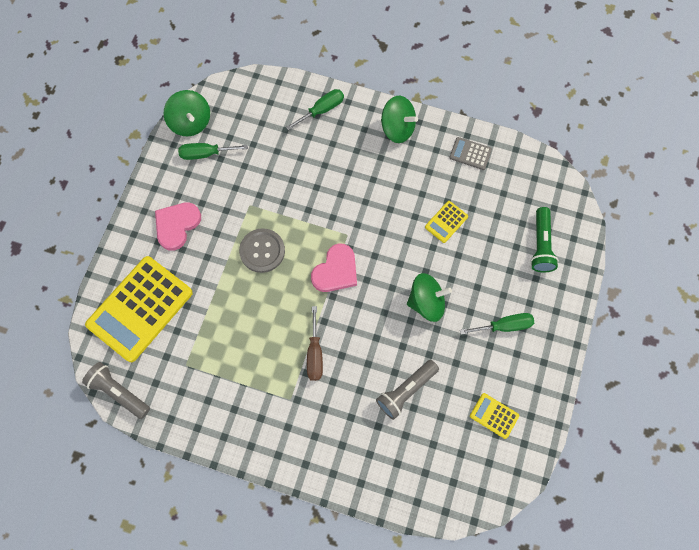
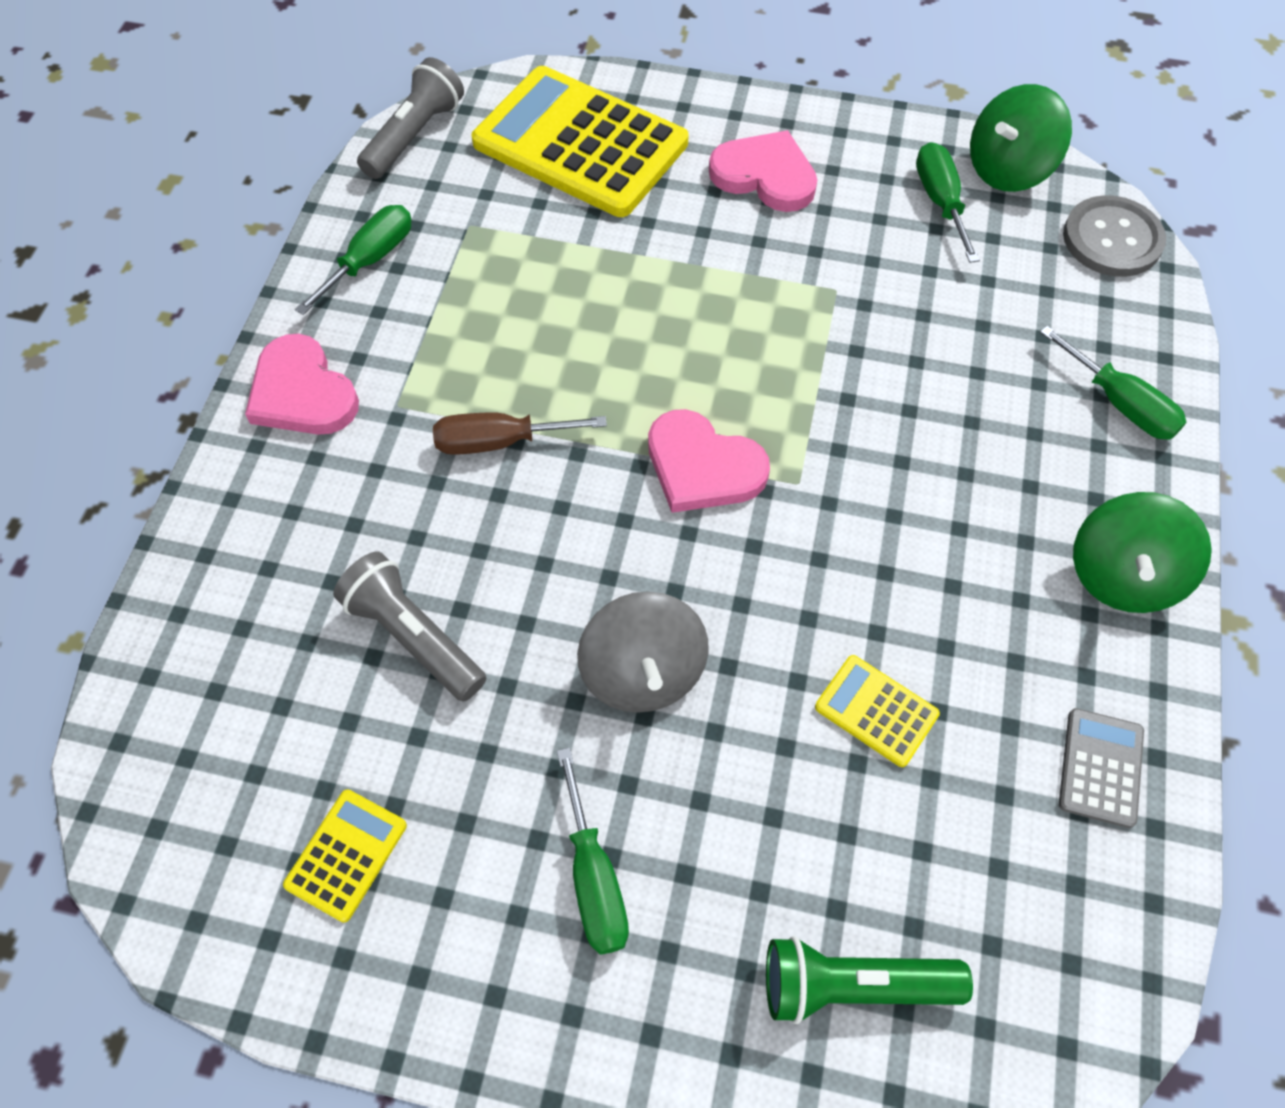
camera: 85 degrees right, 10 degrees down
(201, 413) = (370, 260): none -> green screwdriver
(262, 251) = (730, 323): grey button -> grey button (1112, 239)
(278, 443) = (302, 392): none -> pink heart
(426, 302) = (643, 672): green spinning top -> grey spinning top

